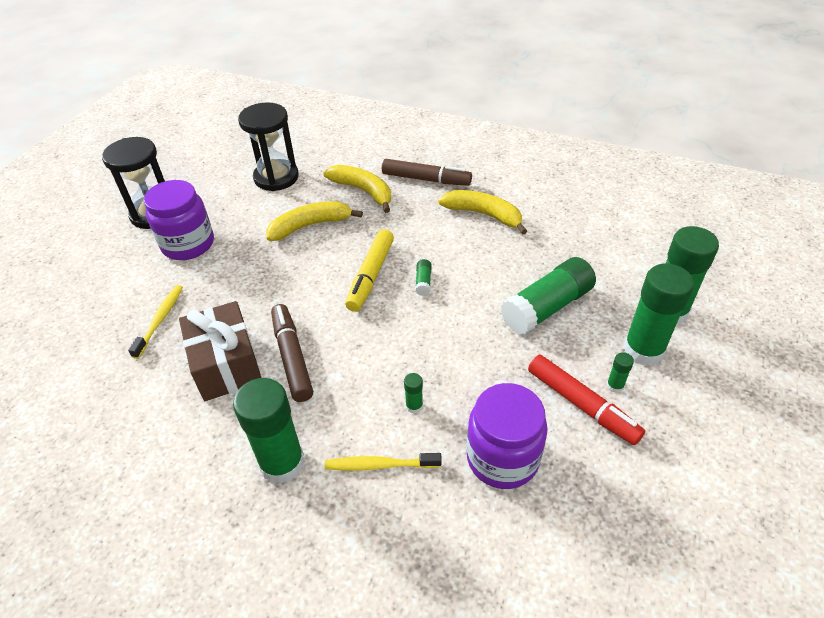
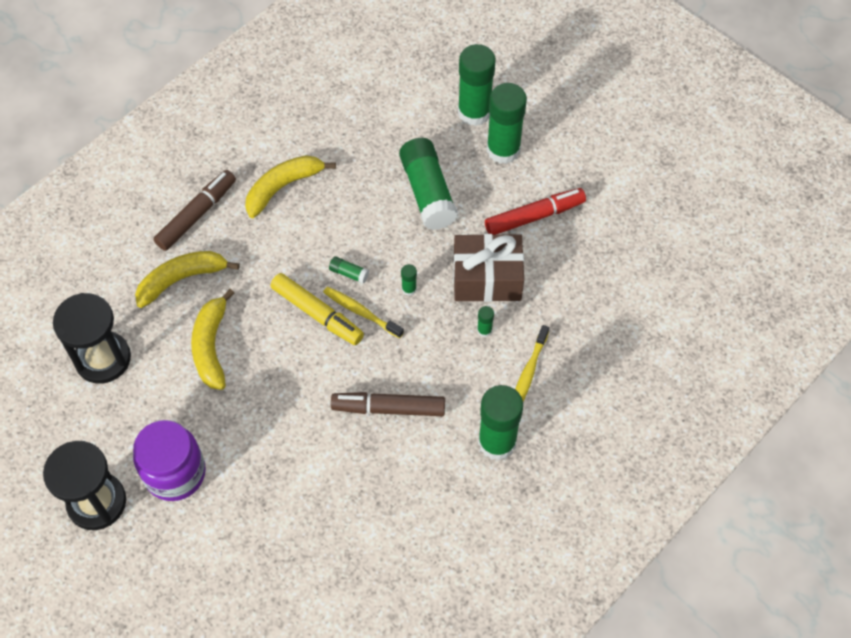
camera: 70 degrees left, 15 degrees up
(160, 320) = (282, 516): yellow toothbrush -> yellow toothbrush (361, 312)
(226, 364) = (371, 465): brown gift -> brown gift (487, 278)
(502, 458) = (557, 289): purple jar -> none
(615, 386) = (527, 186): green glue stick -> green glue stick (409, 289)

